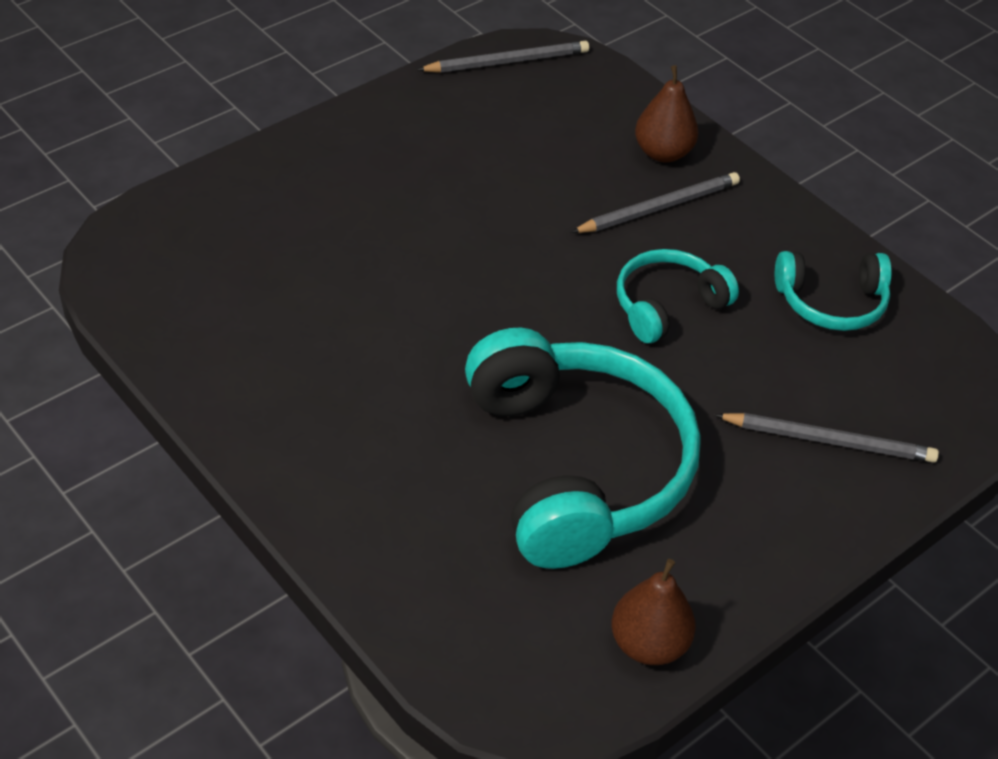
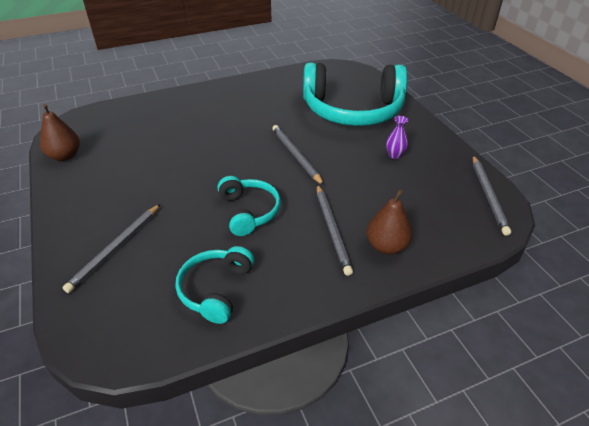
camera: 110 degrees right, 5 degrees down
(443, 157) = (394, 155): none -> purple vase
(494, 277) = (296, 155): none -> grey pencil
(576, 466) = (165, 156): turquoise headphones -> turquoise headphones (352, 110)

